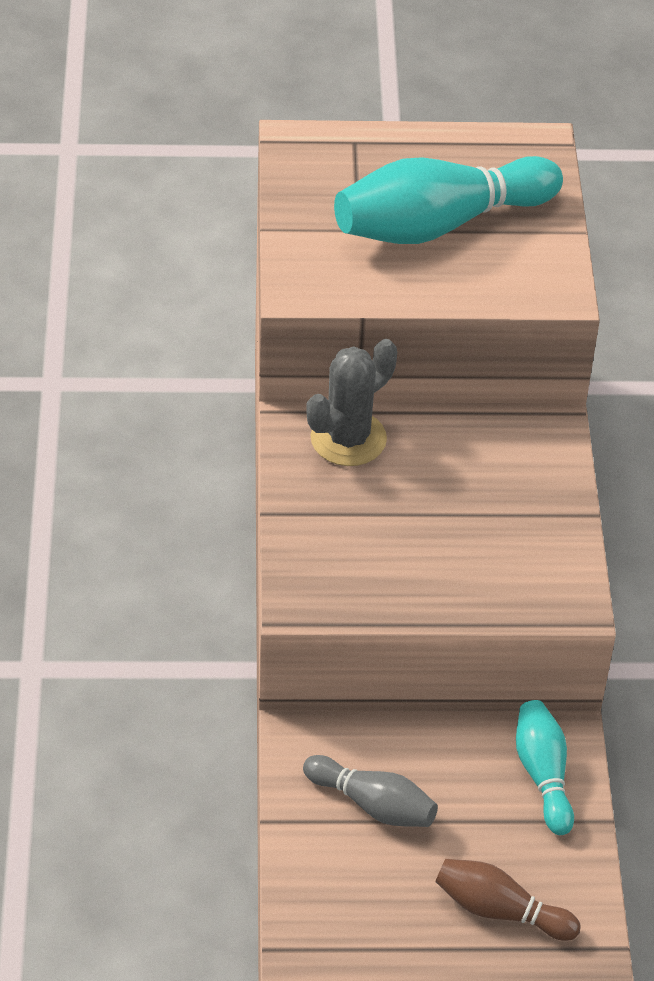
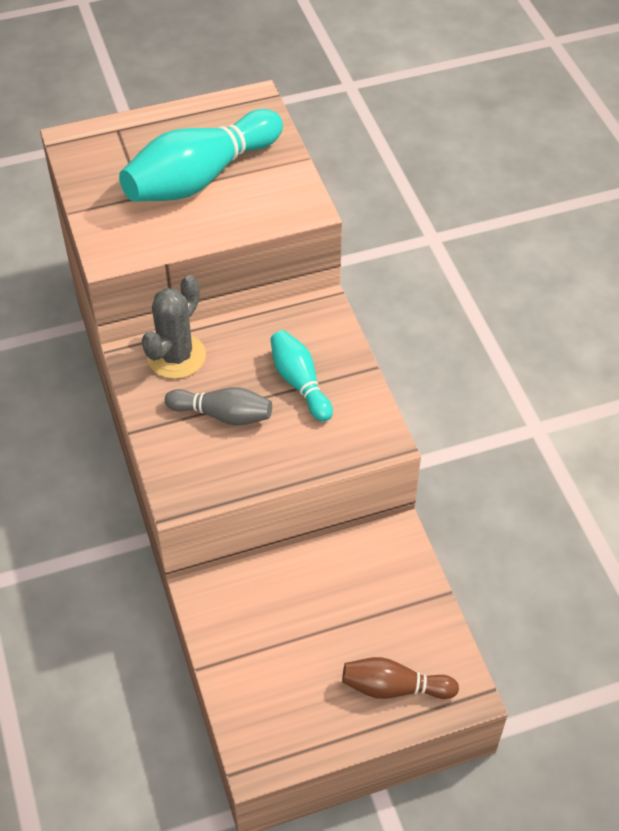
camera: 15 degrees left, 5 degrees up
(373, 804) = (274, 631): grey bowling pin -> grey bowling pin (223, 415)
(543, 775) = (390, 570): turquoise bowling pin -> turquoise bowling pin (300, 382)

